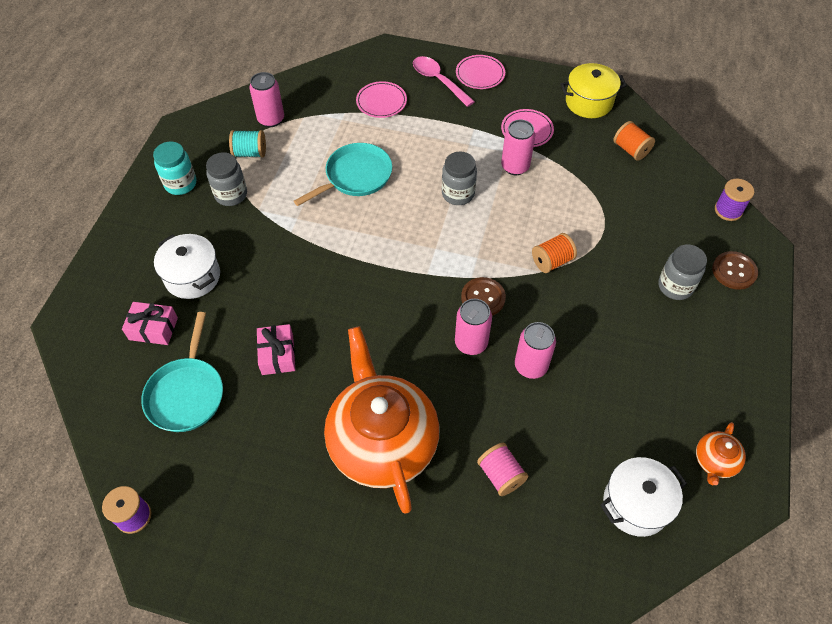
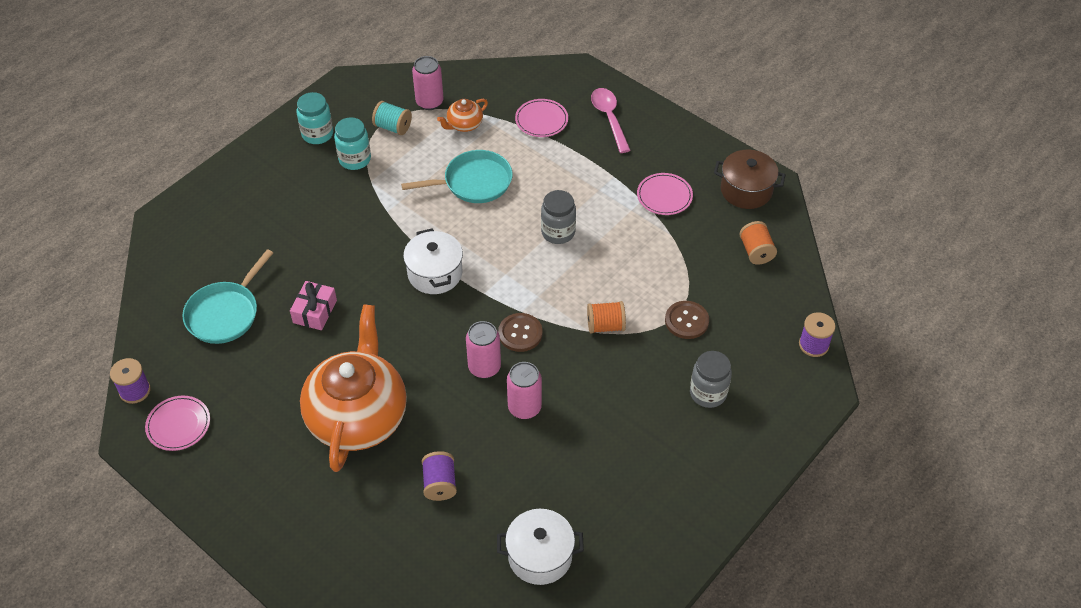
camera: 25 degrees right, 5 degrees down
(153, 328) = (228, 250): pink gift -> none
(192, 276) = (283, 219): white pot -> white pot (435, 273)
(231, 195) = (355, 159): grey jar -> turquoise jar
(480, 74) = (655, 125): pink plate -> pink plate (178, 425)
(501, 475) = (440, 484): pink spool -> purple spool
(515, 166) = (629, 226): pink can -> none
(589, 102) = (746, 190): yellow pot -> brown pot
(714, 461) = (635, 553): orange teapot -> orange teapot (464, 125)
(734, 271) = (776, 402): brown button -> brown button (686, 321)

